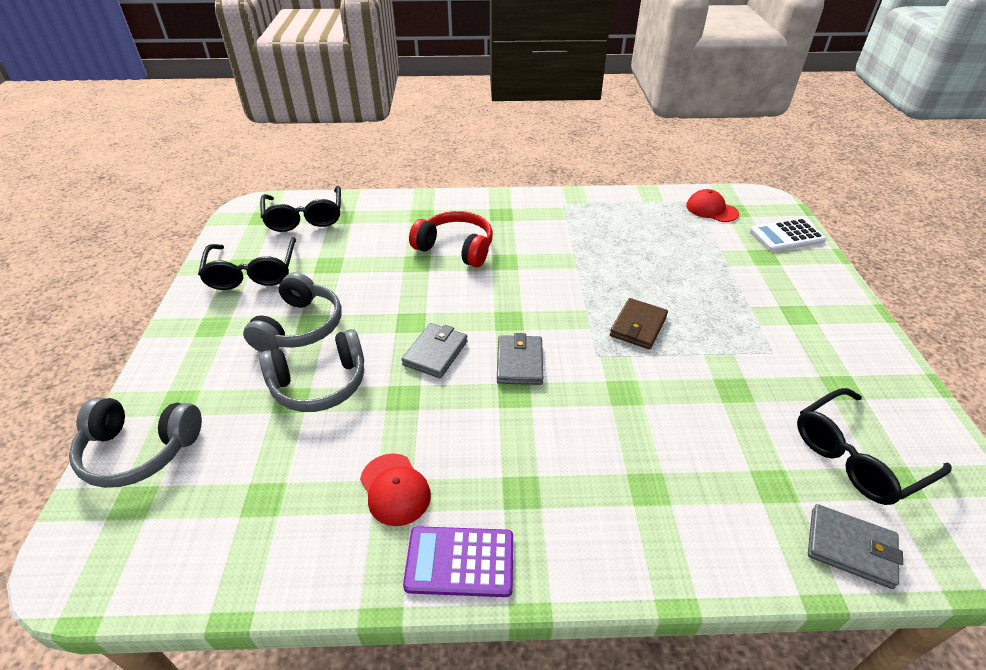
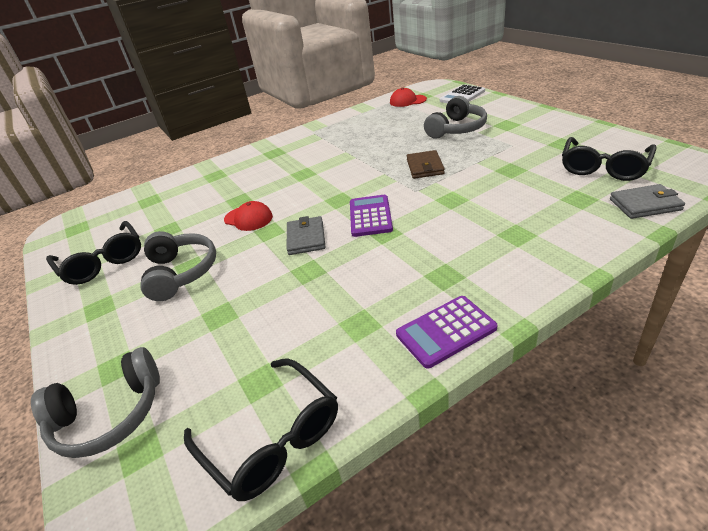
camera: 25 degrees left, 5 degrees down
(305, 217) = (117, 213): black glasses -> black glasses (272, 438)
(319, 384) = (234, 295): grey headphones -> grey headphones (456, 129)
(395, 489) = (358, 320): red cap -> red cap (248, 218)
(456, 248) = (260, 181): red headphones -> none
(519, 362) = (370, 216): grey wallet -> purple calculator

